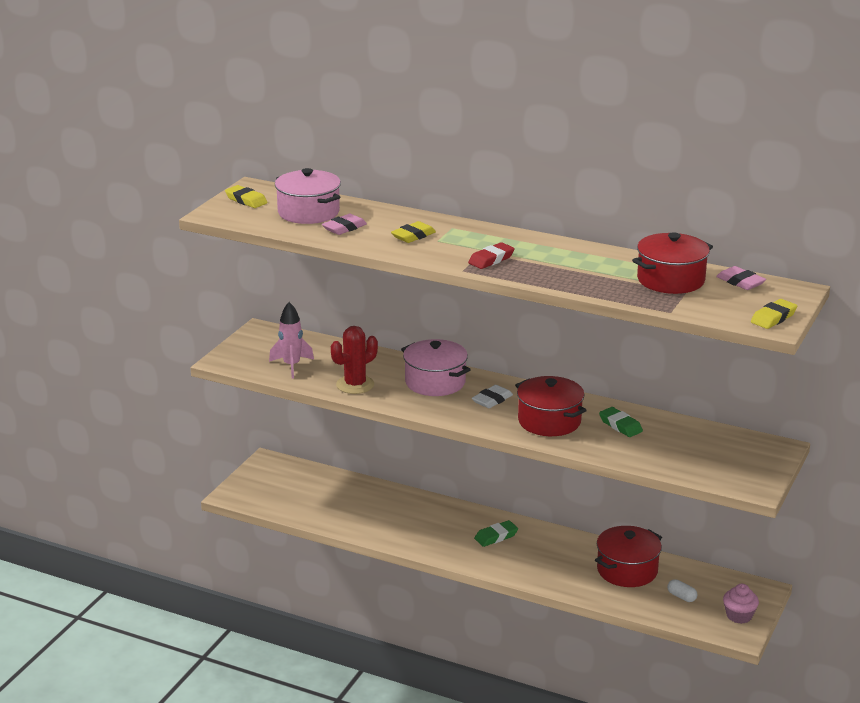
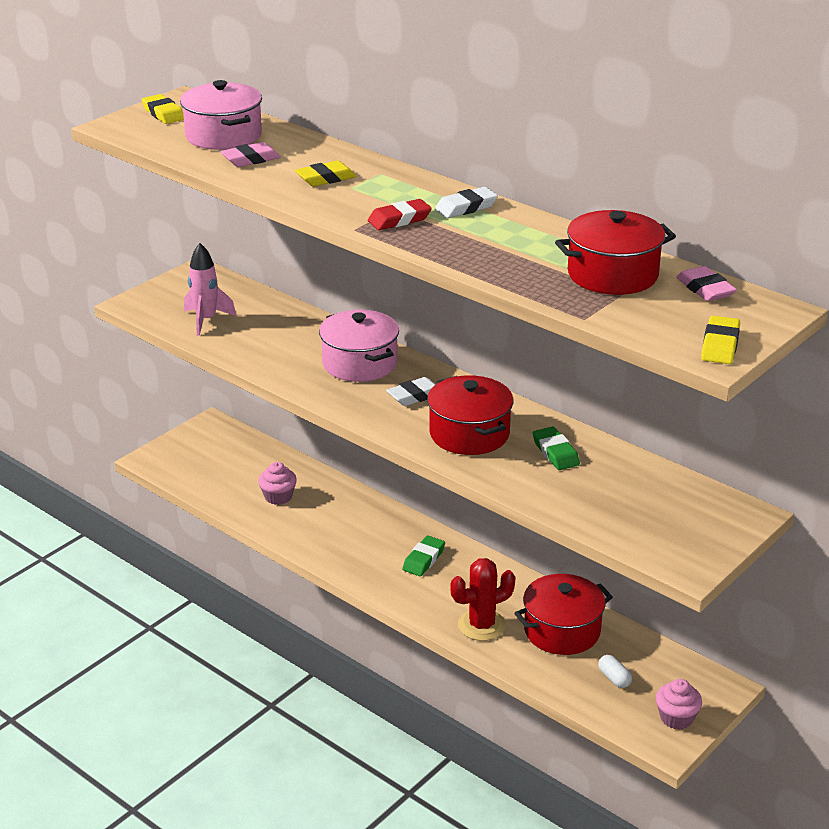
camera: 15 degrees right, 5 degrees up
(354, 508) = (278, 497): none -> pink cupcake
(355, 385) = (264, 353): red cactus -> red cactus (481, 625)
(496, 536) = (423, 559): green eraser -> green eraser turned 45 degrees counterclockwise
(534, 245) = (466, 207): none -> white eraser
(773, 318) = (720, 345): yellow eraser -> yellow eraser turned 45 degrees counterclockwise

